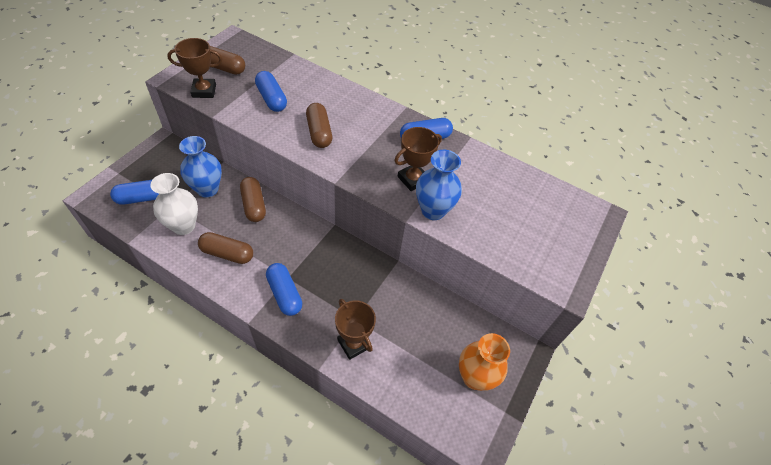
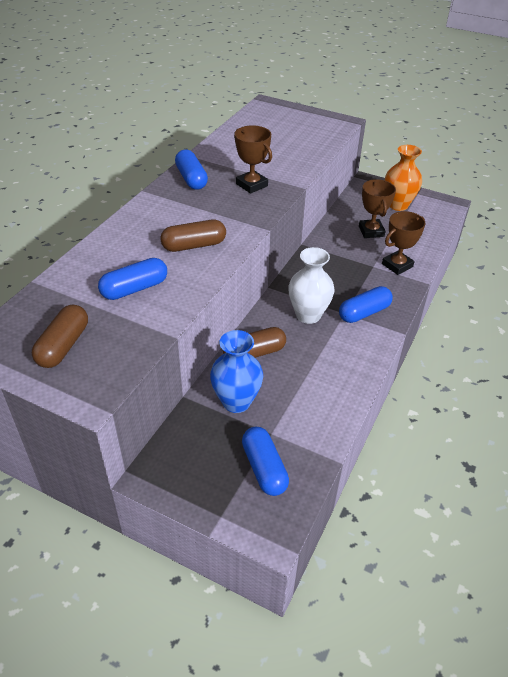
camera: 90 degrees left, 10 degrees down
(184, 226) = (301, 412): white vase -> white vase (308, 315)
(204, 91) = (120, 355): brown trophy -> brown trophy (371, 231)
(227, 253) = (329, 364): brown capsule -> none
(433, 210) = (287, 174): blue vase -> none

